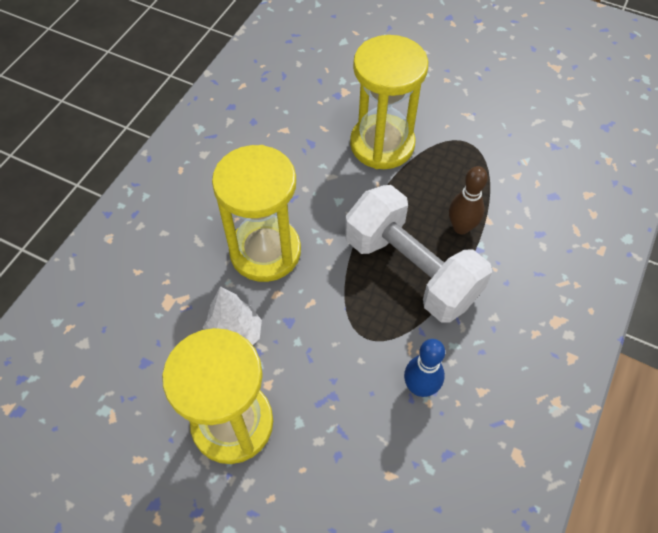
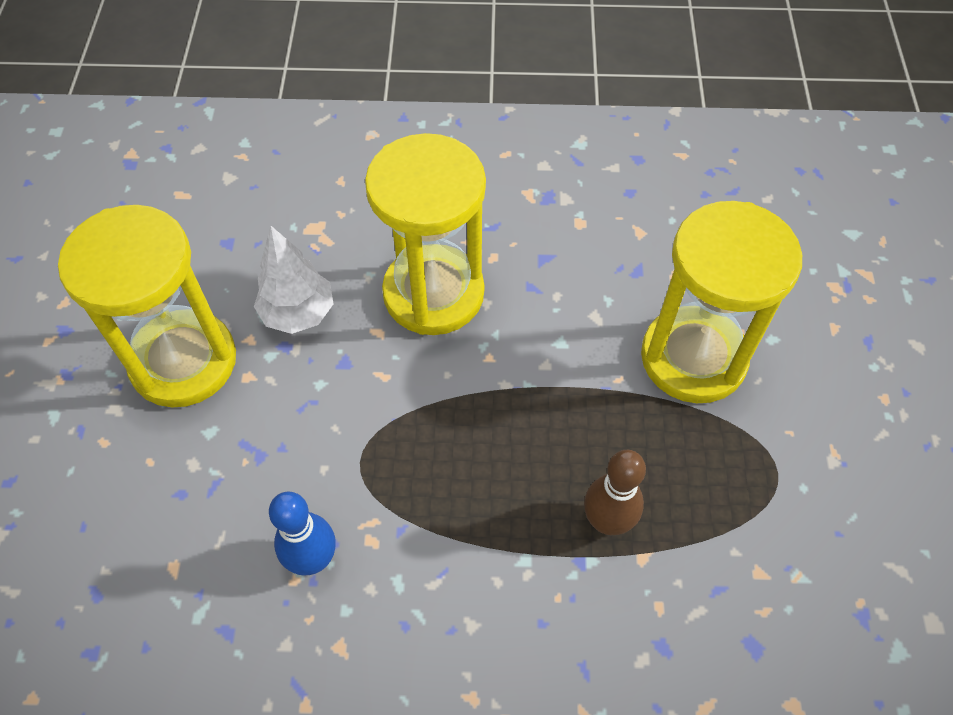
camera: 65 degrees right, 0 degrees up
(411, 270) = (495, 478): white dumbbell -> none

